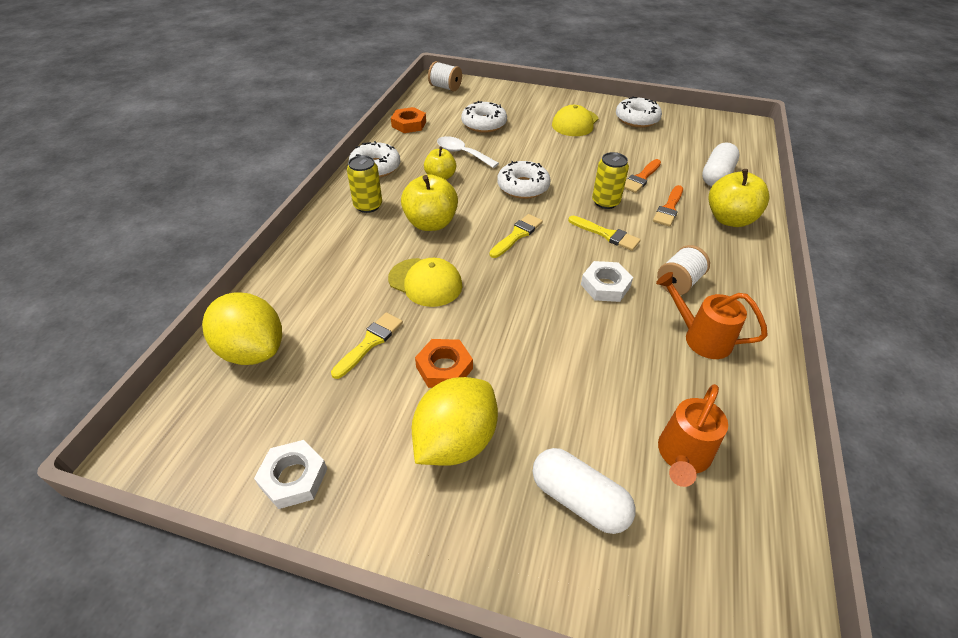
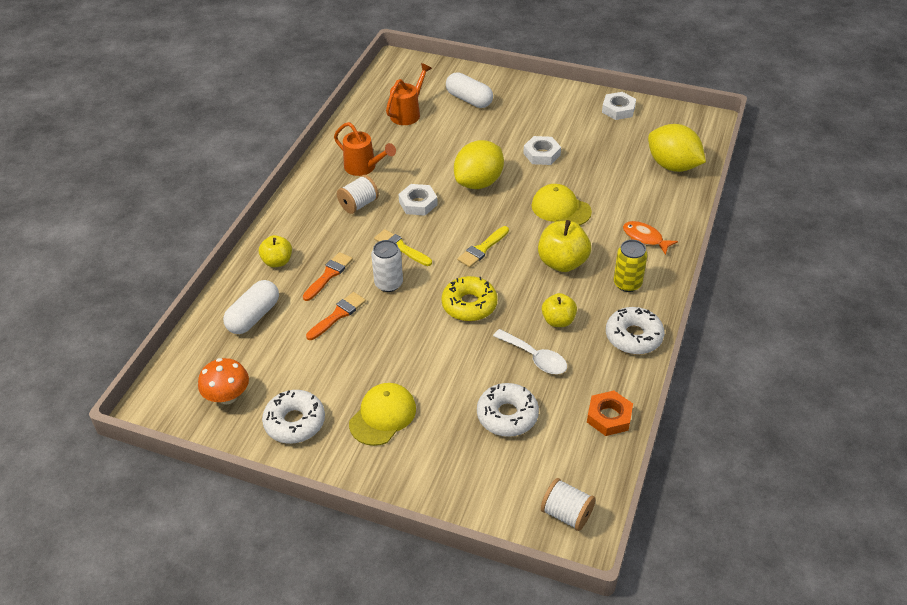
camera: 175 degrees left, 0 degrees up
(333, 249) = (645, 238): none -> orange fish
(370, 342) = (594, 169): yellow brush -> none
(444, 368) = (542, 154): orange nut -> white nut
(455, 441) = (533, 121): yellow lemon -> yellow lemon (479, 182)
(523, 187) = (469, 305): white donut -> yellow donut
(605, 202) = (388, 284): yellow can -> white can
(696, 130) = (227, 396): none -> orange mushroom
(729, 219) = (277, 261): yellow apple -> yellow apple, size x0.63

